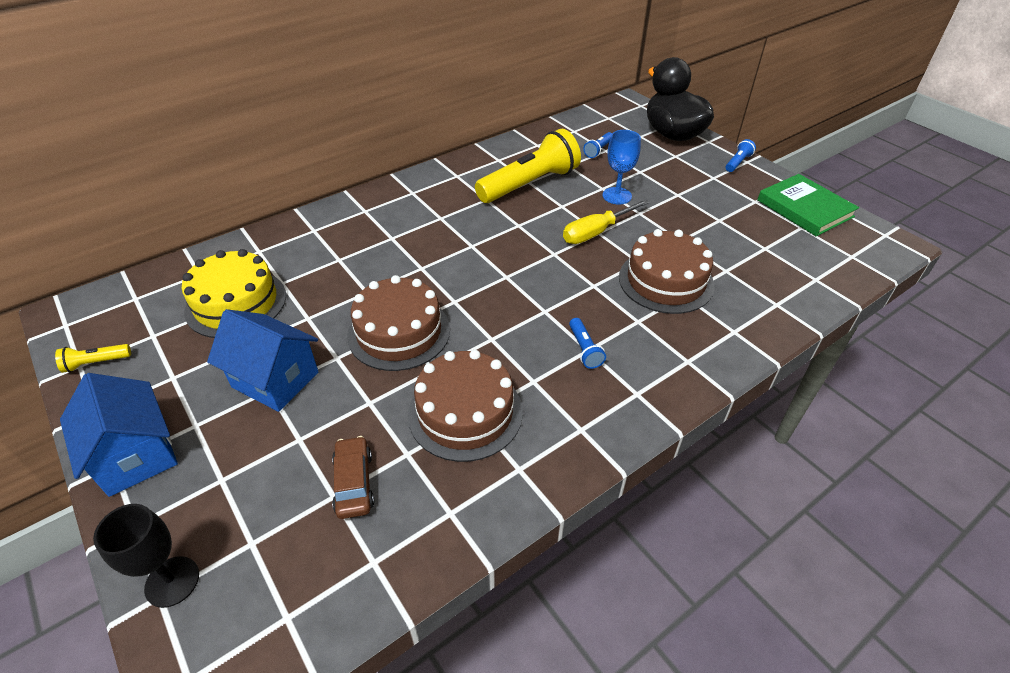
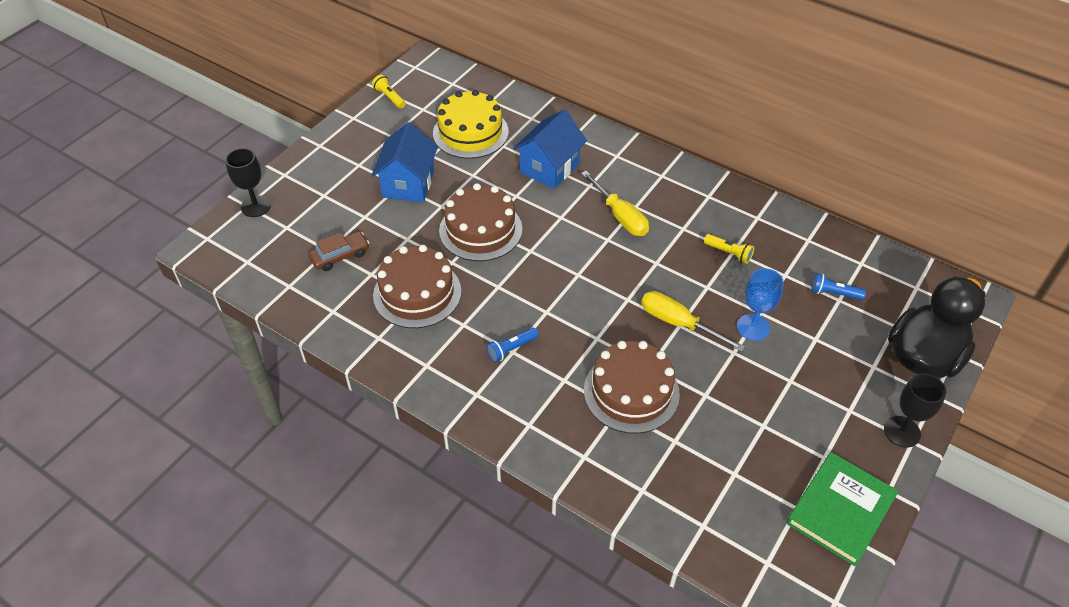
camera: 70 degrees right, 5 degrees up
(136, 455) = (328, 151): blue house -> blue house (549, 168)
(447, 230) = (620, 216): none -> yellow screwdriver
(530, 184) = (729, 253): yellow flashlight -> yellow flashlight, size x0.42
(737, 162) = (902, 431): blue flashlight -> black goblet

